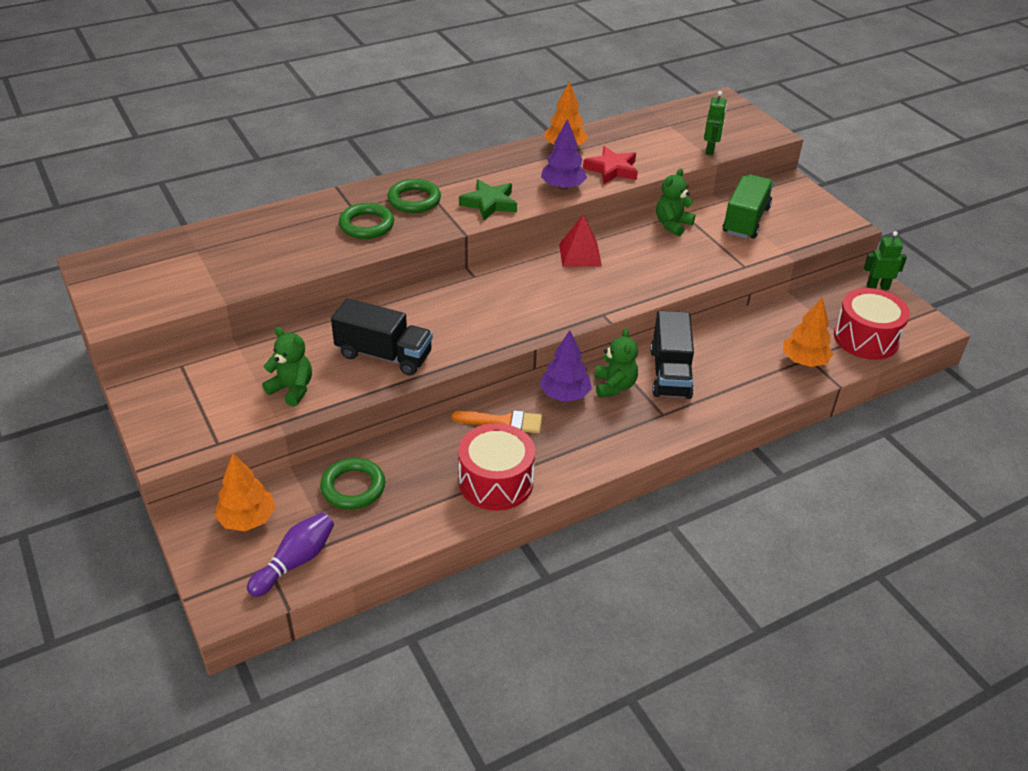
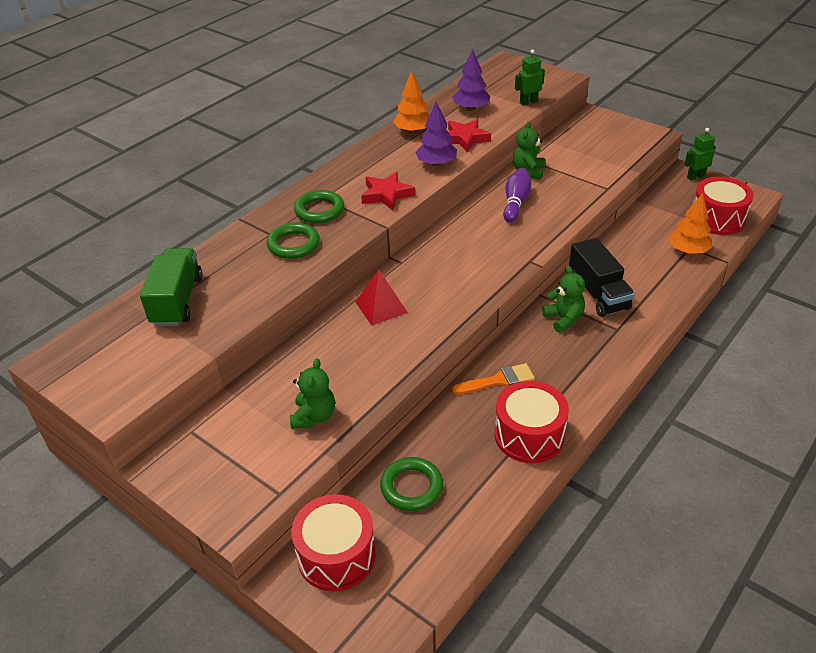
camera: 20 degrees left, 0 degrees up
(247, 519) = (336, 555): orange tree -> red drum
(292, 389) = (314, 416): green teddy bear -> green teddy bear turned 90 degrees clockwise
(295, 562) = (408, 577): purple bowling pin -> purple bowling pin (516, 203)
(384, 355) = (374, 356): black truck -> none
(489, 203) = (386, 195): green star -> red star
(564, 395) = (530, 340): purple tree -> purple tree (471, 108)
(580, 254) = (475, 217): red pyramid -> red pyramid (381, 307)
(710, 150) = (528, 102): green robot -> green robot turned 105 degrees counterclockwise
(745, 220) = (580, 152): green truck -> green truck (177, 301)

